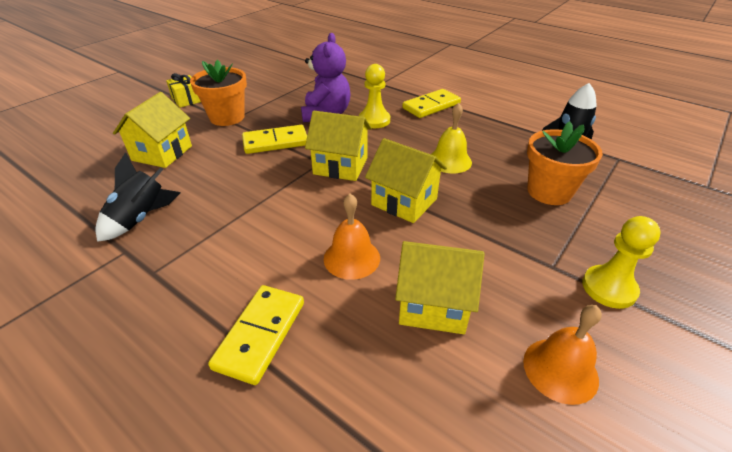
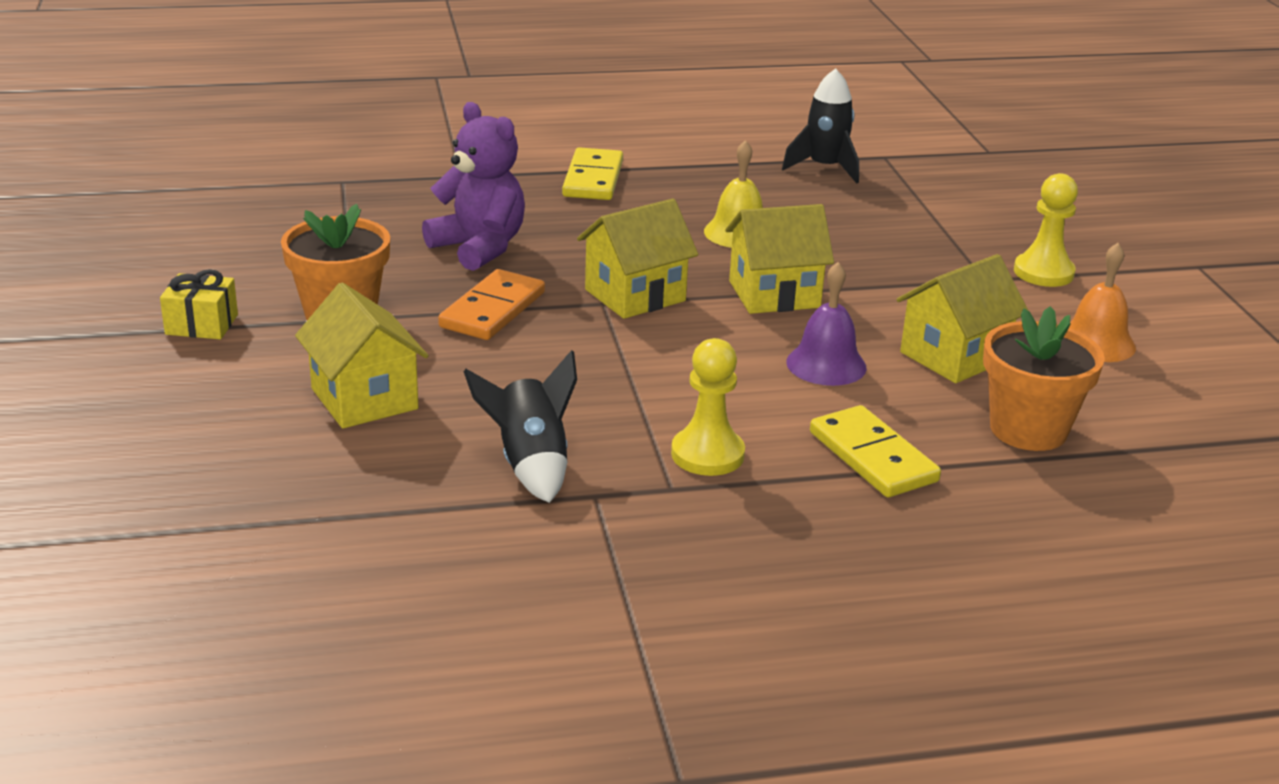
camera: 50 degrees left, 10 degrees down
(275, 142) = (492, 310): yellow domino -> orange domino
(351, 258) = (826, 364): orange bell -> purple bell
(374, 120) = (560, 227): yellow pawn -> yellow pawn (707, 454)
(549, 192) = (880, 218): orange flower pot -> orange flower pot (1028, 429)

